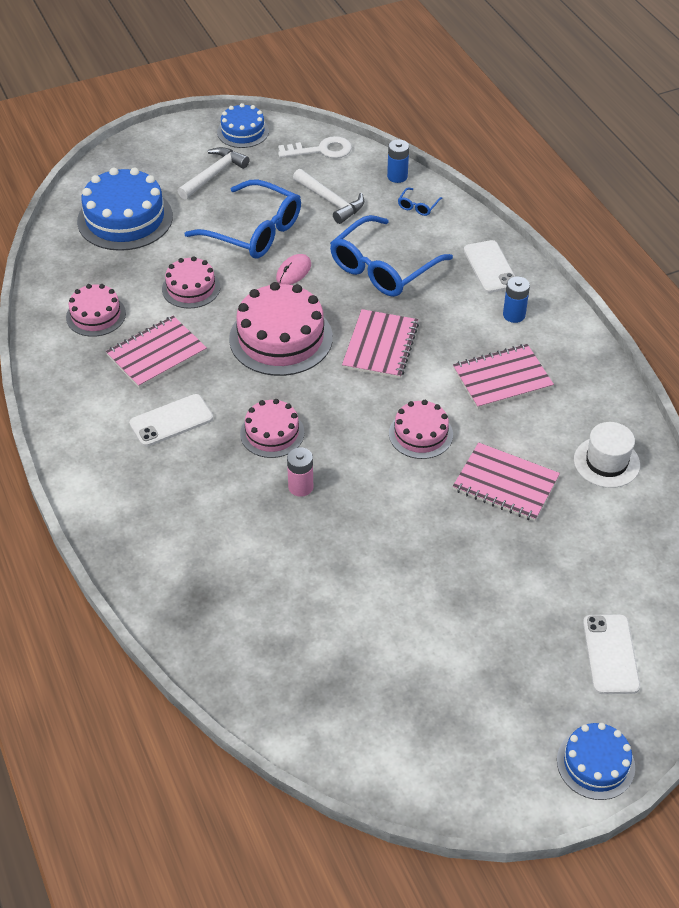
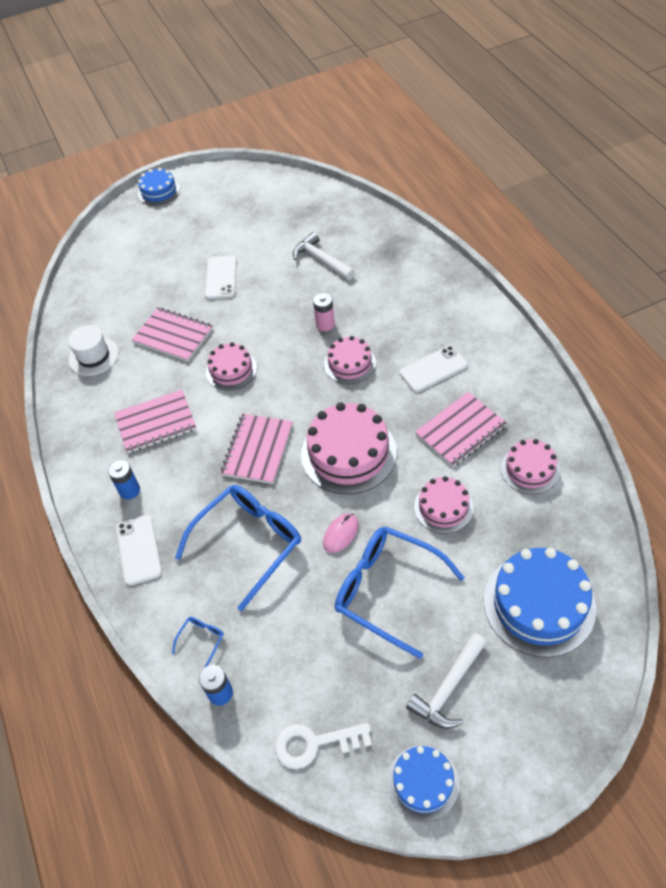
camera: 175 degrees left, 5 degrees up
(330, 201) = (302, 644): white hammer -> white hammer (321, 260)
(610, 654) = (133, 240): white phone -> white phone (221, 278)

